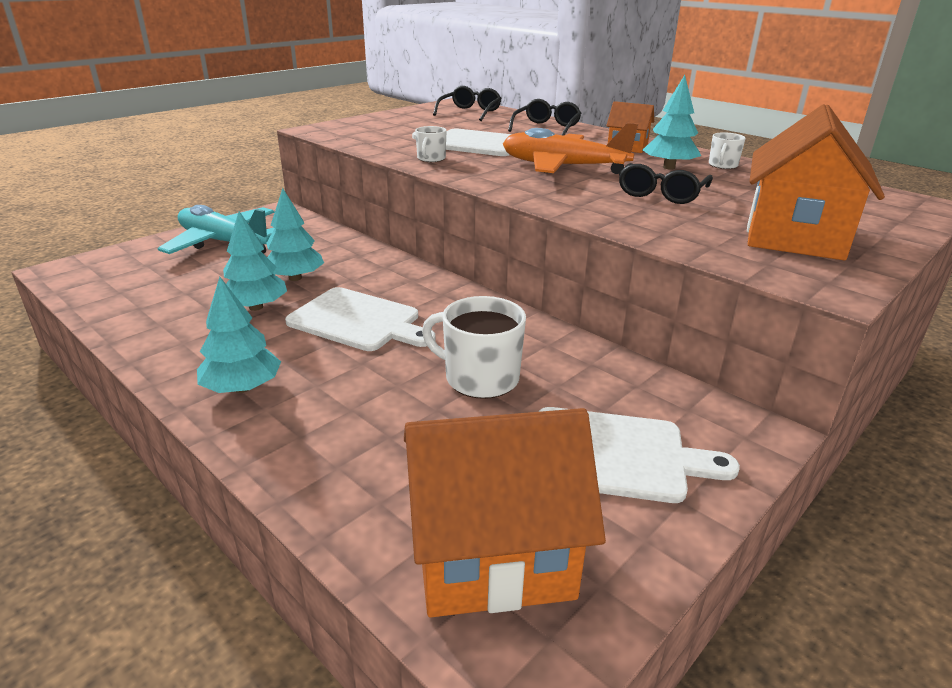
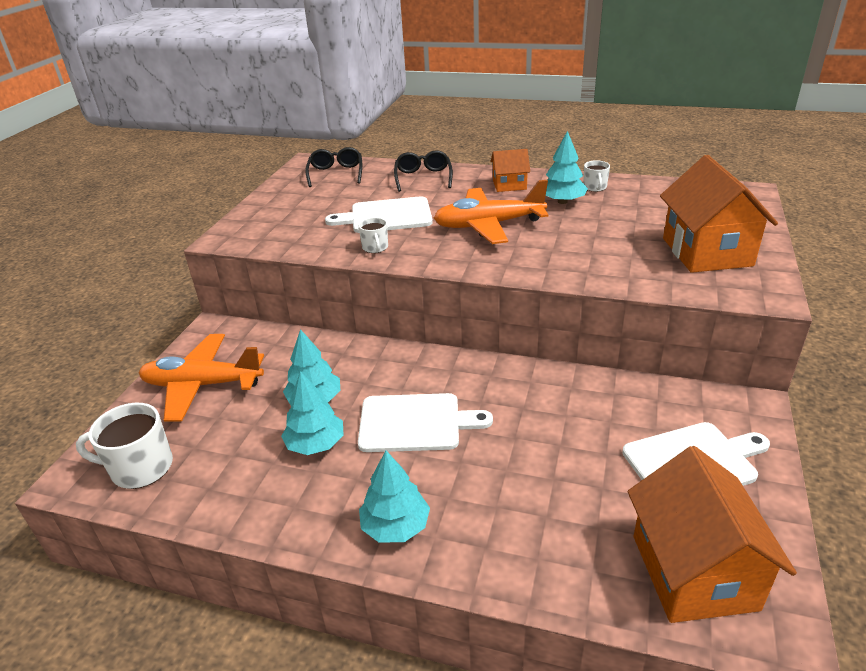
camera: 25 degrees left, 5 degrees up
(224, 243) = (202, 385): turquoise plane -> orange plane
(480, 378) = (555, 438): white mug -> white mug (140, 468)
(492, 555) = (694, 572): orange house -> orange house turned 60 degrees counterclockwise
(661, 194) = (587, 235): black glasses -> none

